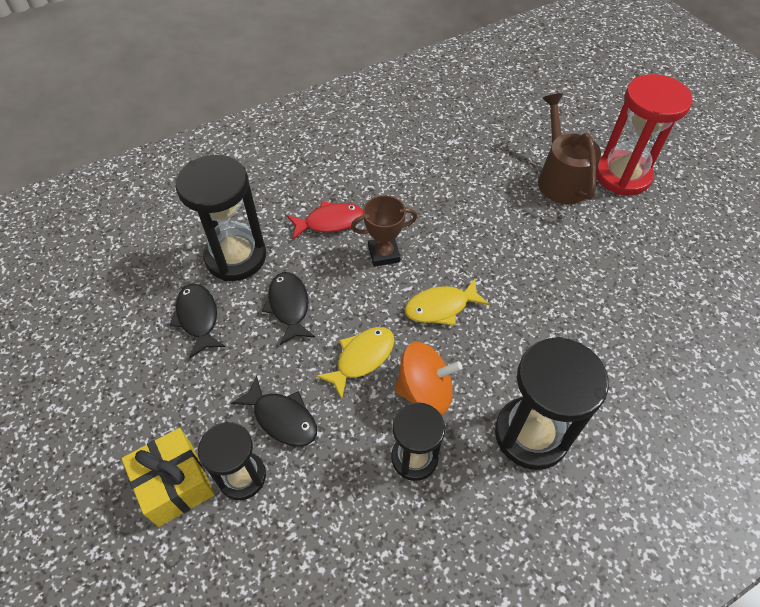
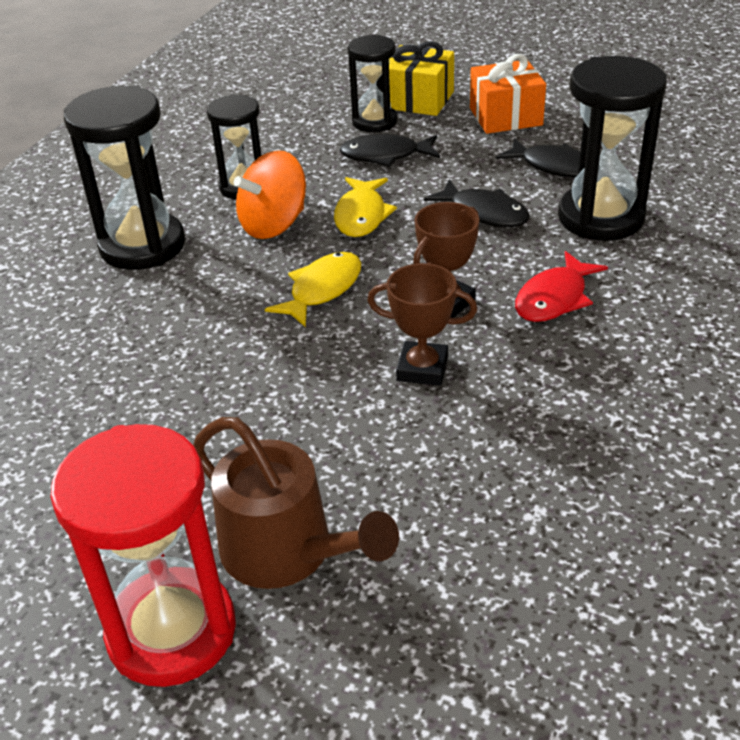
camera: 145 degrees right, 15 degrees down
(150, 401) = (505, 116): none -> orange gift
(435, 223) = (422, 369): none -> brown trophy

